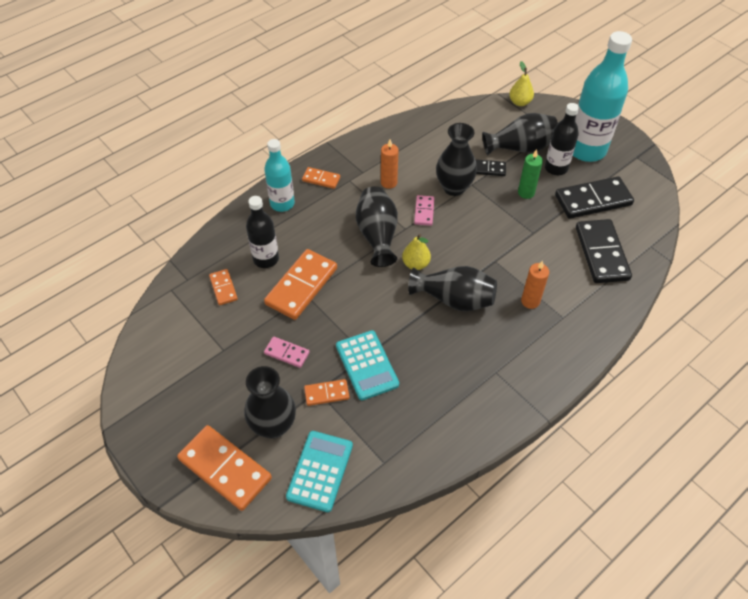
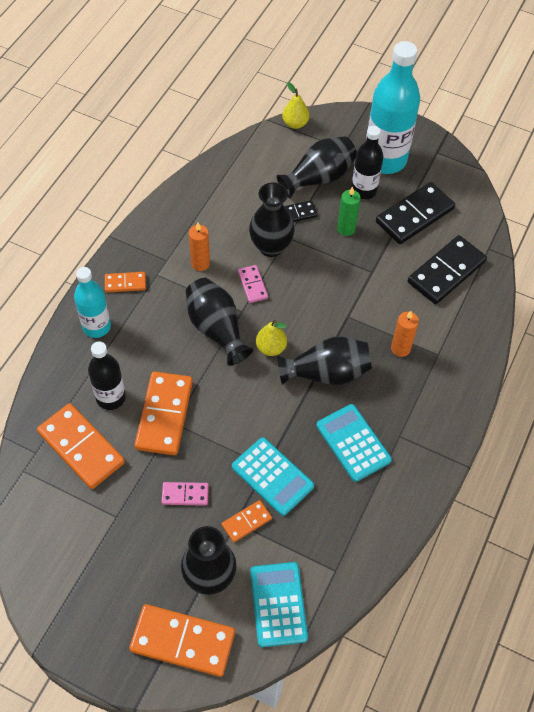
camera: 25 degrees left, 5 degrees up
(223, 288) = (81, 447): orange domino -> orange domino, size x1.95
(450, 363) = (353, 443): none -> turquoise calculator
(602, 253) = (446, 272): black domino -> black domino turned 75 degrees clockwise

